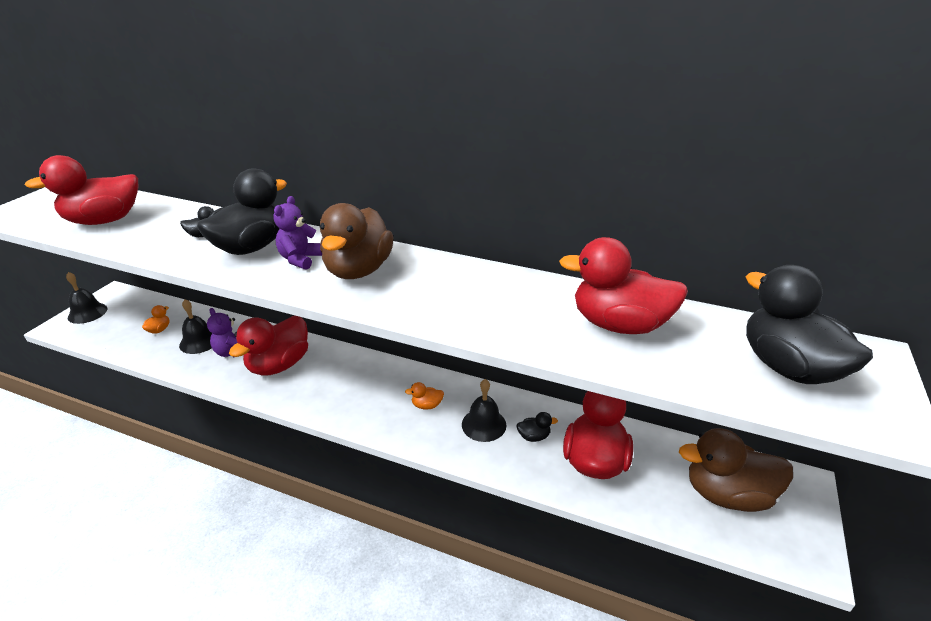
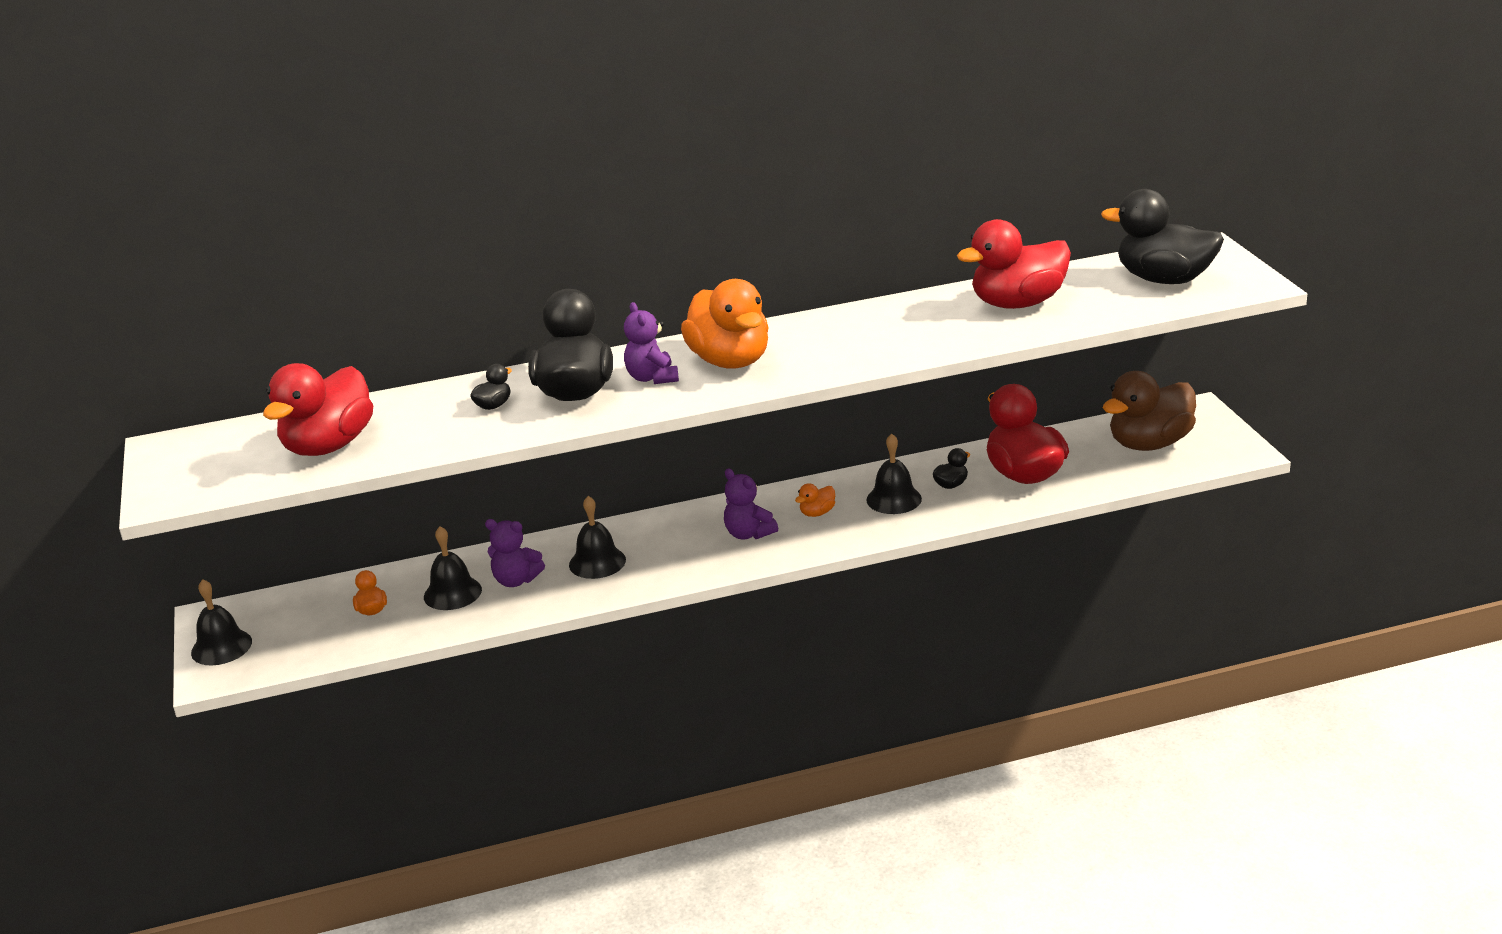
camera: 35 degrees left, 5 degrees down
(279, 365) = (597, 562): red duck -> black bell
(358, 270) = (730, 361): brown duck -> orange duck
(371, 396) = (748, 534): none -> purple teddy bear

